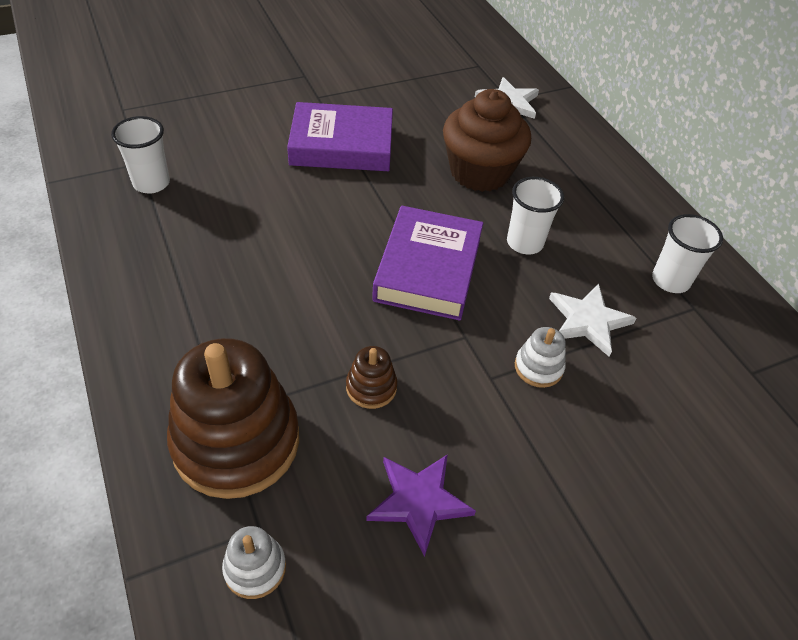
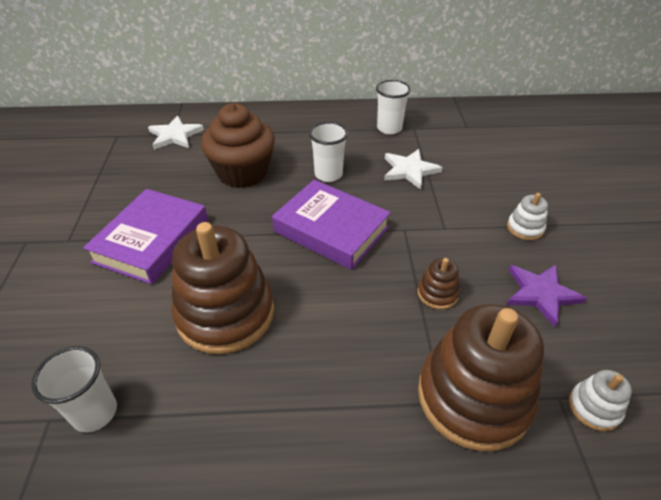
camera: 65 degrees left, 5 degrees down
(274, 223) = (225, 313): none -> brown stacking toy
(538, 367) = (441, 204): white stacking toy -> white stacking toy (525, 228)

